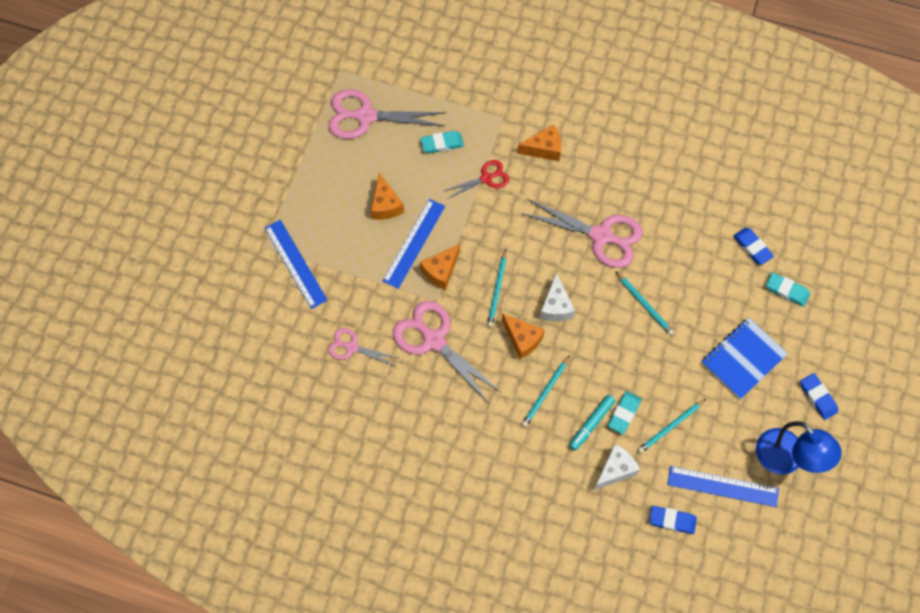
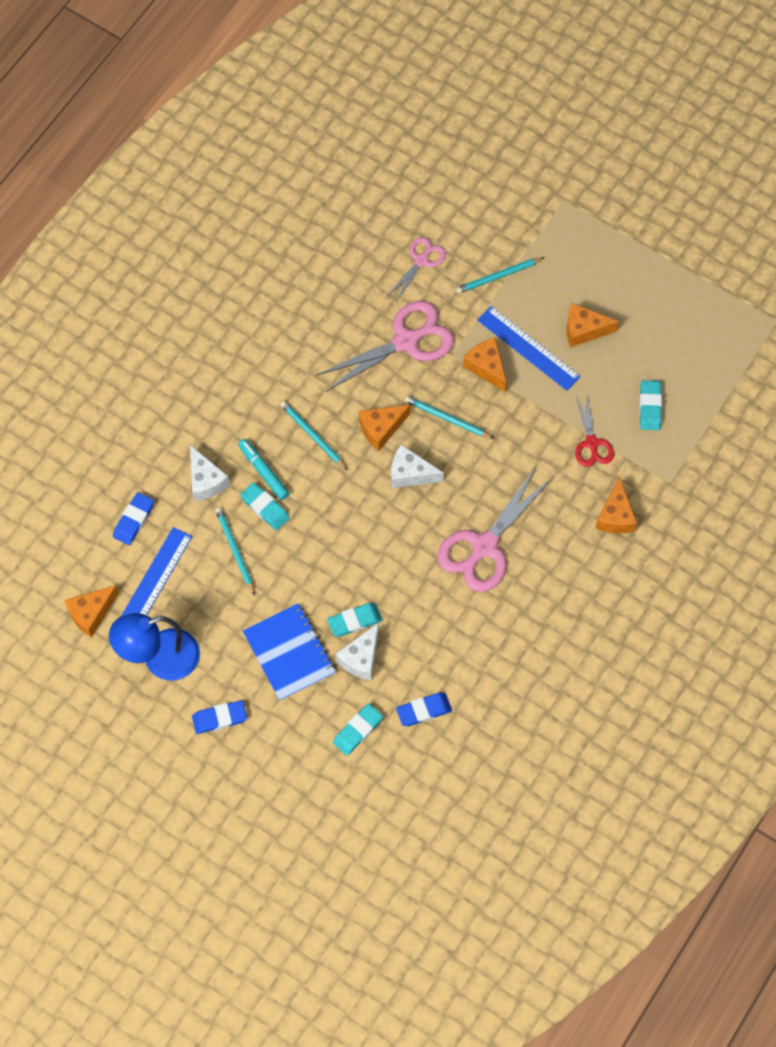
camera: 105 degrees right, 0 degrees up
(295, 263) = (535, 227): blue ruler -> none
(366, 116) = (706, 335): pink scissors -> none
(644, 304) = (385, 568): turquoise pencil -> turquoise pencil (498, 276)
(698, 316) = (354, 621): none -> turquoise eraser
(727, 303) = (361, 658): none -> white cheese
(768, 530) = (91, 613): none -> orange cheese

